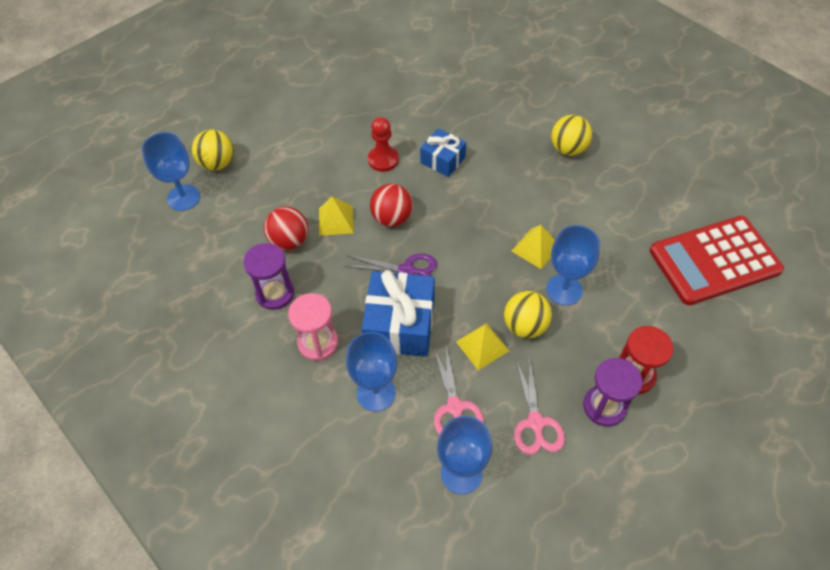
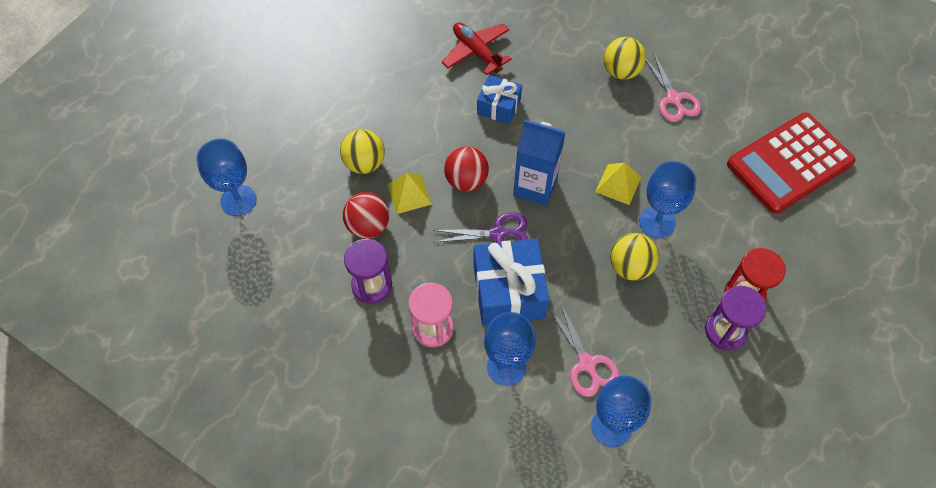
camera: 15 degrees left, 5 degrees up
(217, 164) = (262, 155): yellow ball -> yellow ball (364, 163)
(383, 160) = (437, 117): red pawn -> none
(437, 110) = (476, 52): none -> red plane
(455, 236) = (535, 187): none -> blue carton
(482, 346) = (595, 296): yellow pyramid -> none
(535, 423) = (666, 361): pink scissors -> pink scissors (673, 99)

